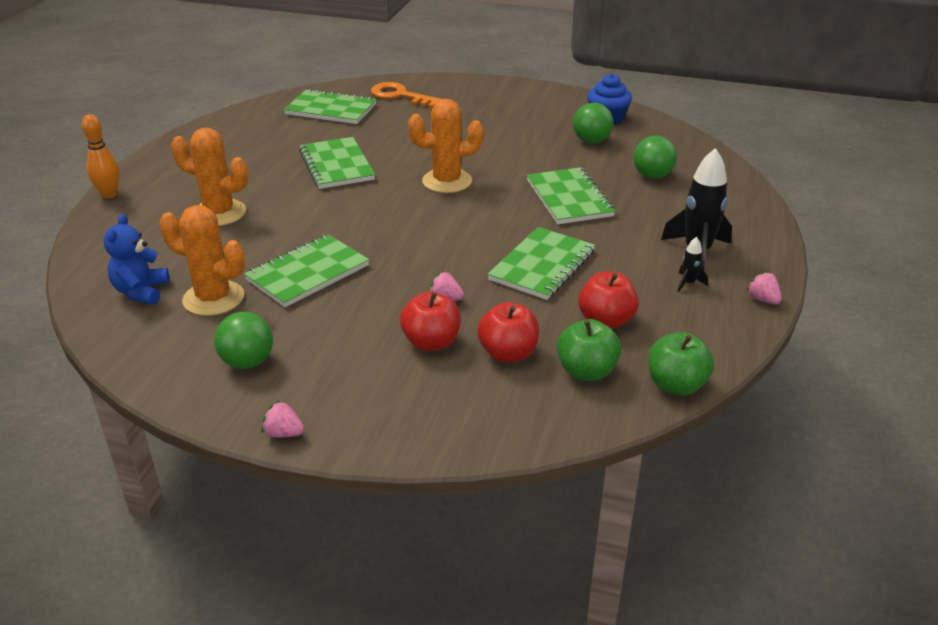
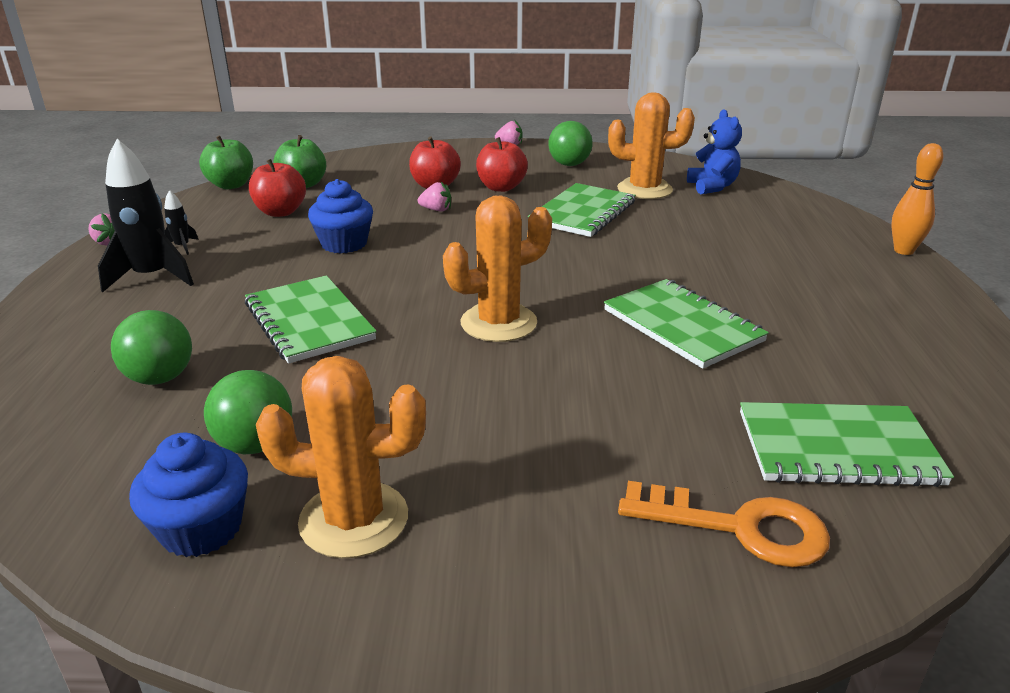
camera: 165 degrees right, 5 degrees down
(219, 213) = (746, 248): orange cactus -> orange cactus (354, 519)
(508, 353) = (368, 187): red apple -> red apple (501, 187)
(542, 265) = (344, 244): green notebook -> blue cupcake

